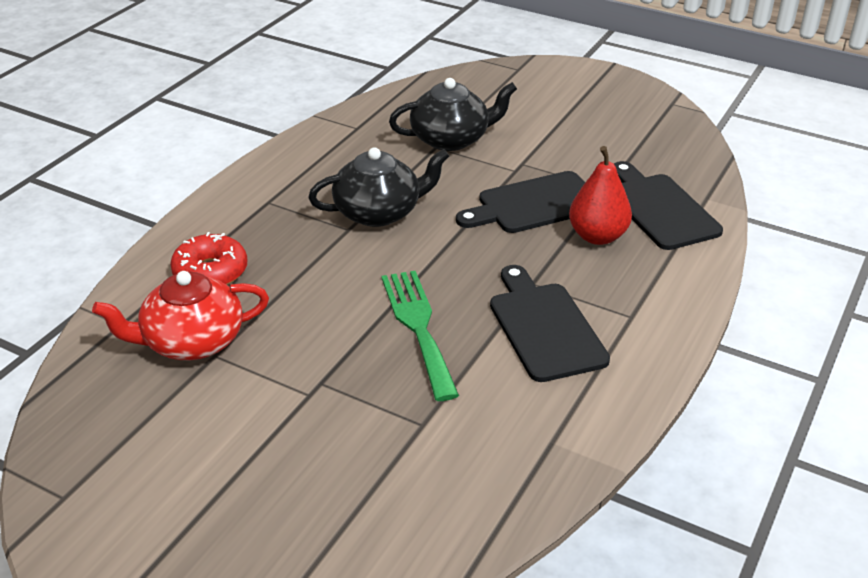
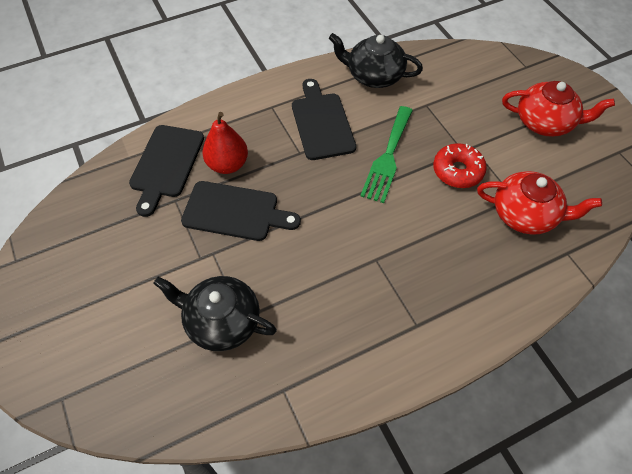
camera: 145 degrees left, 20 degrees up
(209, 490) = (545, 122): none -> red teapot
(210, 272) = (492, 269): red donut -> red donut (457, 171)
(379, 212) = (343, 264): black teapot -> black teapot (374, 75)
(544, 327) = (321, 123): black cutting board -> black cutting board turned 150 degrees clockwise

